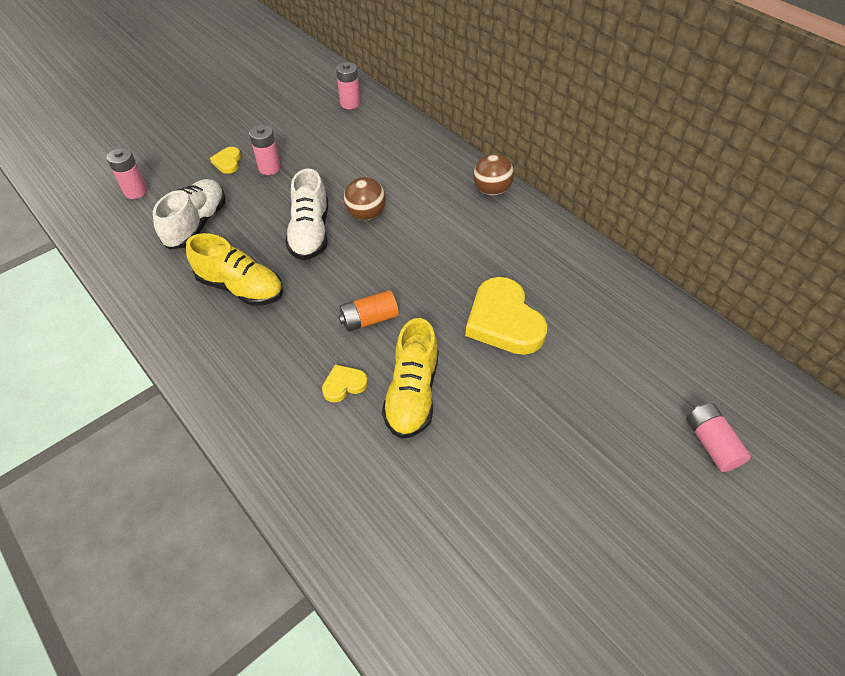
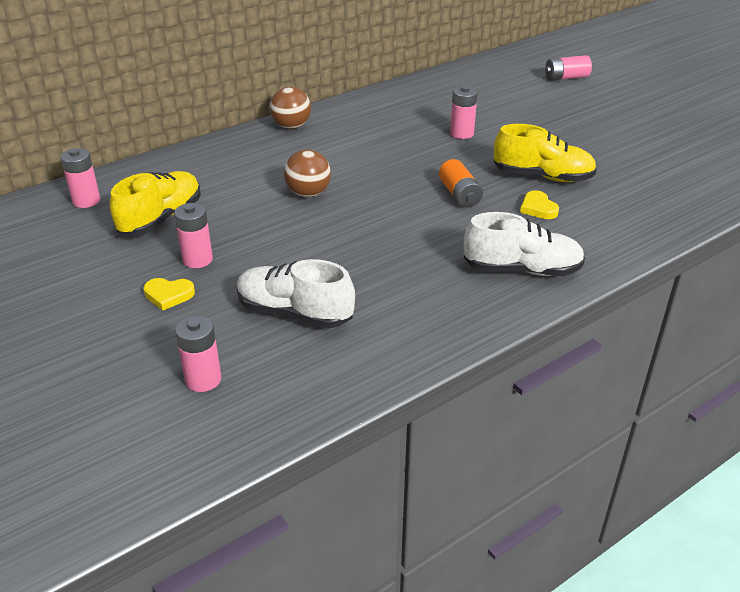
camera: 85 degrees left, 15 degrees down
(240, 287) = (412, 272): yellow shoe -> yellow shoe (161, 218)
(310, 233) = (330, 228): white shoe -> white shoe (522, 270)
(504, 321) = (461, 133): yellow heart -> pink battery

